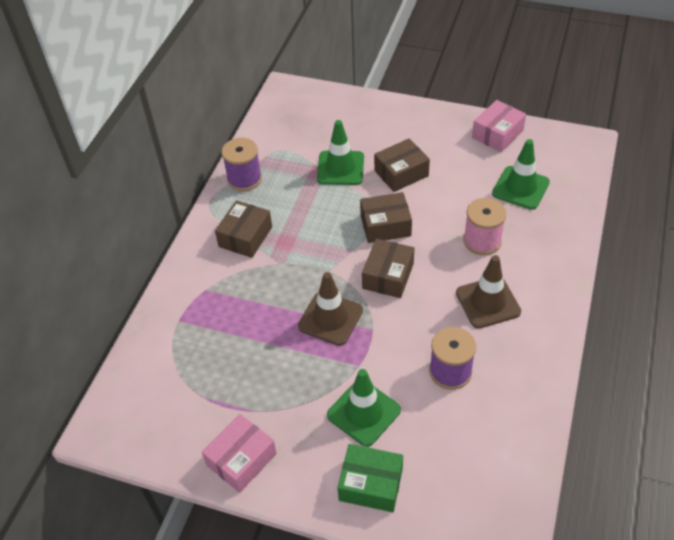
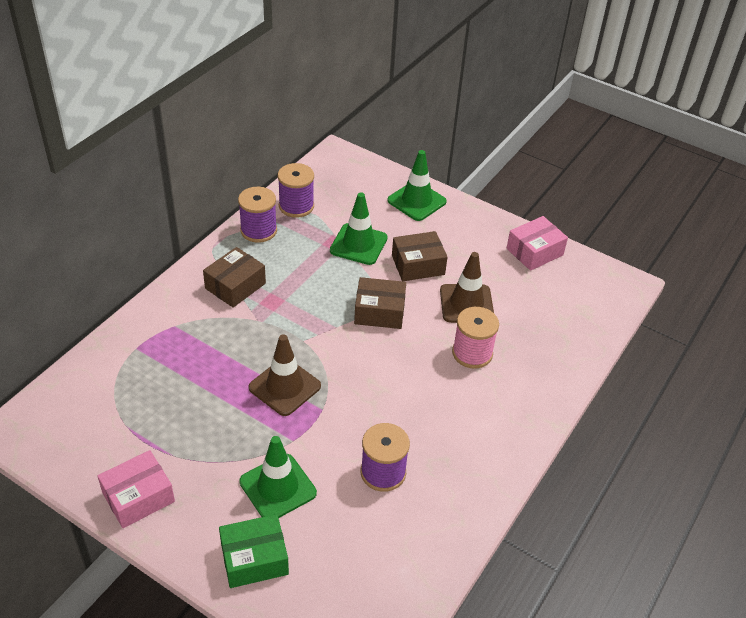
camera: 10 degrees right, 5 degrees down
(269, 147) = (296, 206): none -> purple spool
(371, 484) = (254, 559): green box -> green box turned 45 degrees counterclockwise
(388, 276) = (360, 361): brown box -> none
(488, 302) = (451, 415): brown traffic cone -> brown traffic cone (466, 304)
(520, 188) = (535, 311): green traffic cone -> green traffic cone (416, 201)

